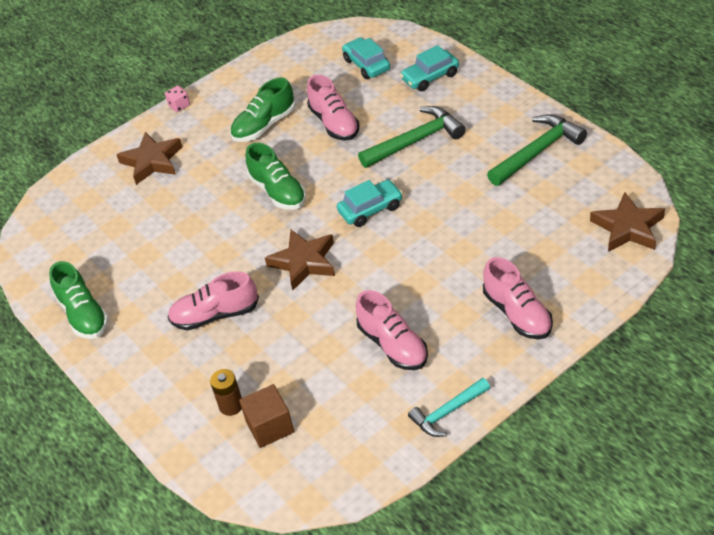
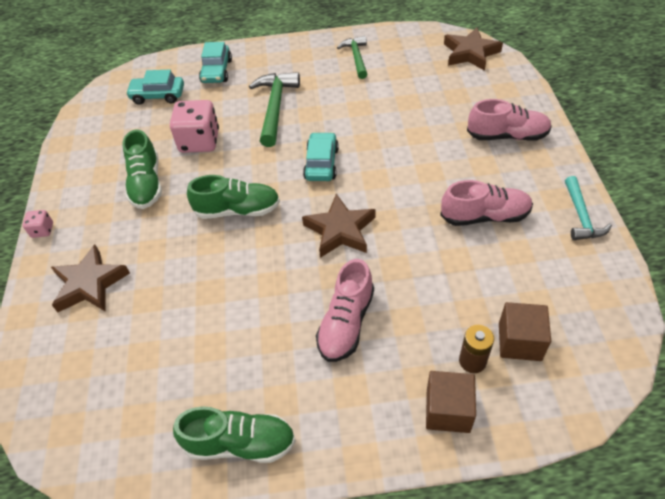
camera: 60 degrees left, 5 degrees up
(178, 411) = (448, 410): none -> brown cube
(334, 123) = (199, 141): pink shoe -> pink dice
(537, 151) = (356, 58): green hammer -> green hammer, size x0.65

